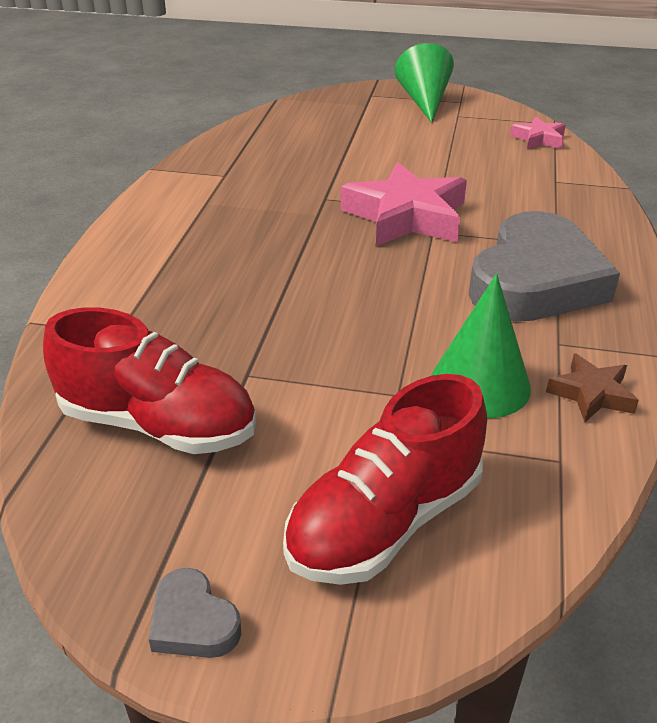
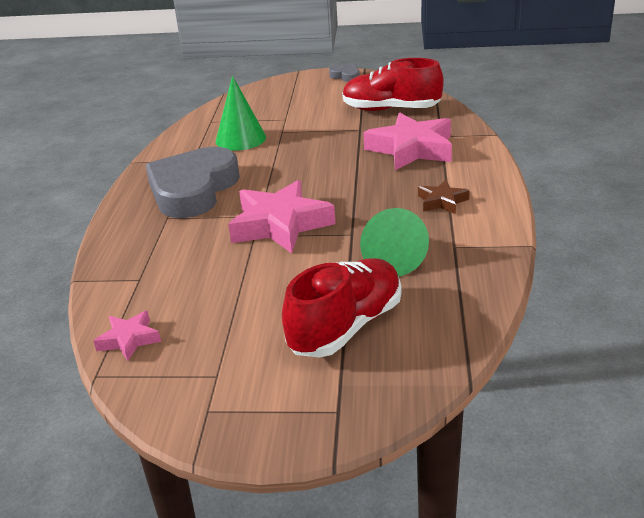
camera: 175 degrees right, 5 degrees down
(184, 309) = (411, 149): none -> pink star
(385, 522) = (285, 99): red shoe -> red shoe (346, 327)
(424, 101) = (259, 402): green cone -> green cone (389, 257)
(591, 394) = (186, 142): brown star -> brown star (442, 201)

